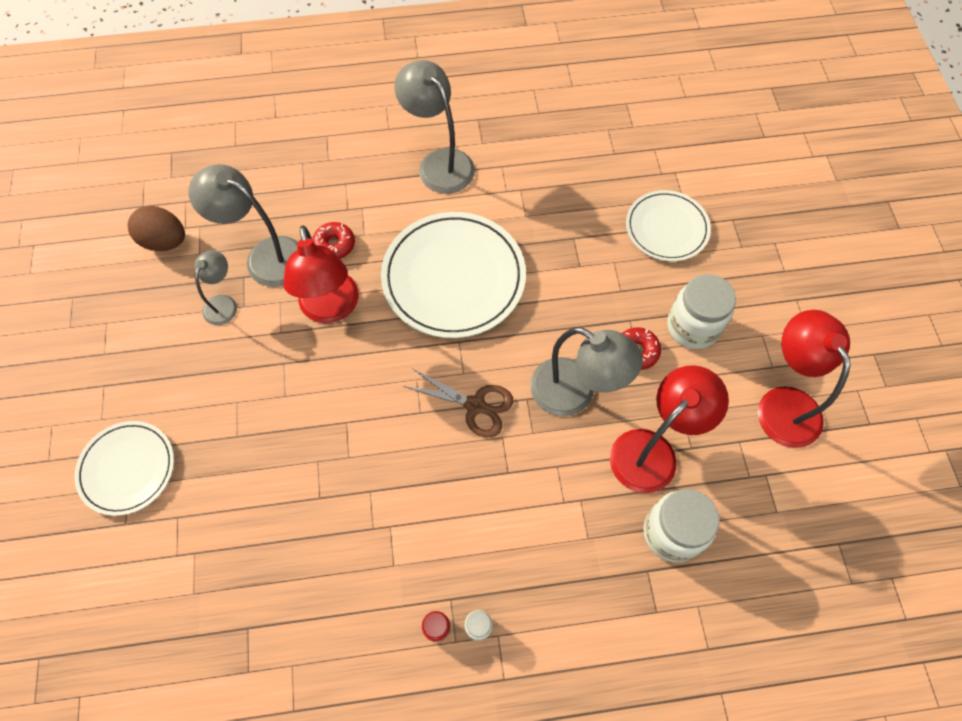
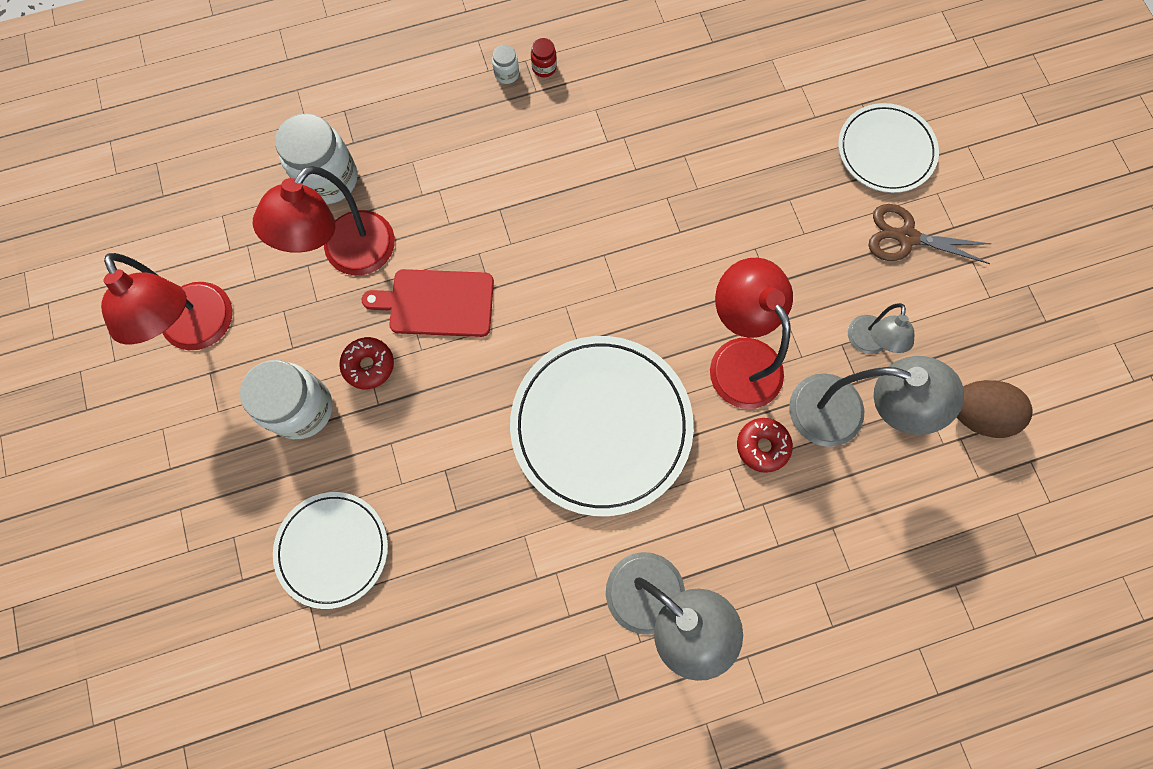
camera: 170 degrees right, 10 degrees up
(475, 405) = (545, 272): brown scissors -> brown scissors (906, 237)
(575, 394) = (437, 303): grey lamp -> red cutting board

